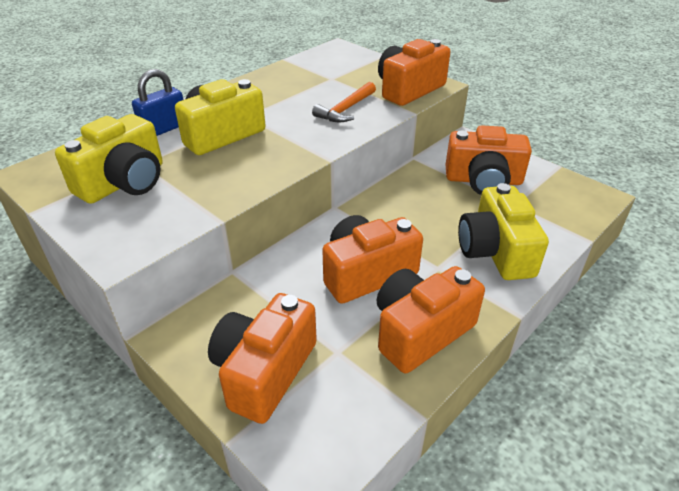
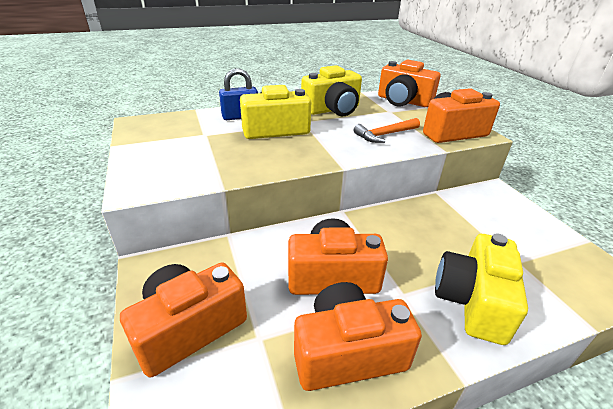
camera: 25 degrees right, 5 degrees down
(124, 182) = (184, 143): yellow camera -> yellow camera (332, 110)
(483, 180) = (495, 229): orange camera -> orange camera (403, 101)

